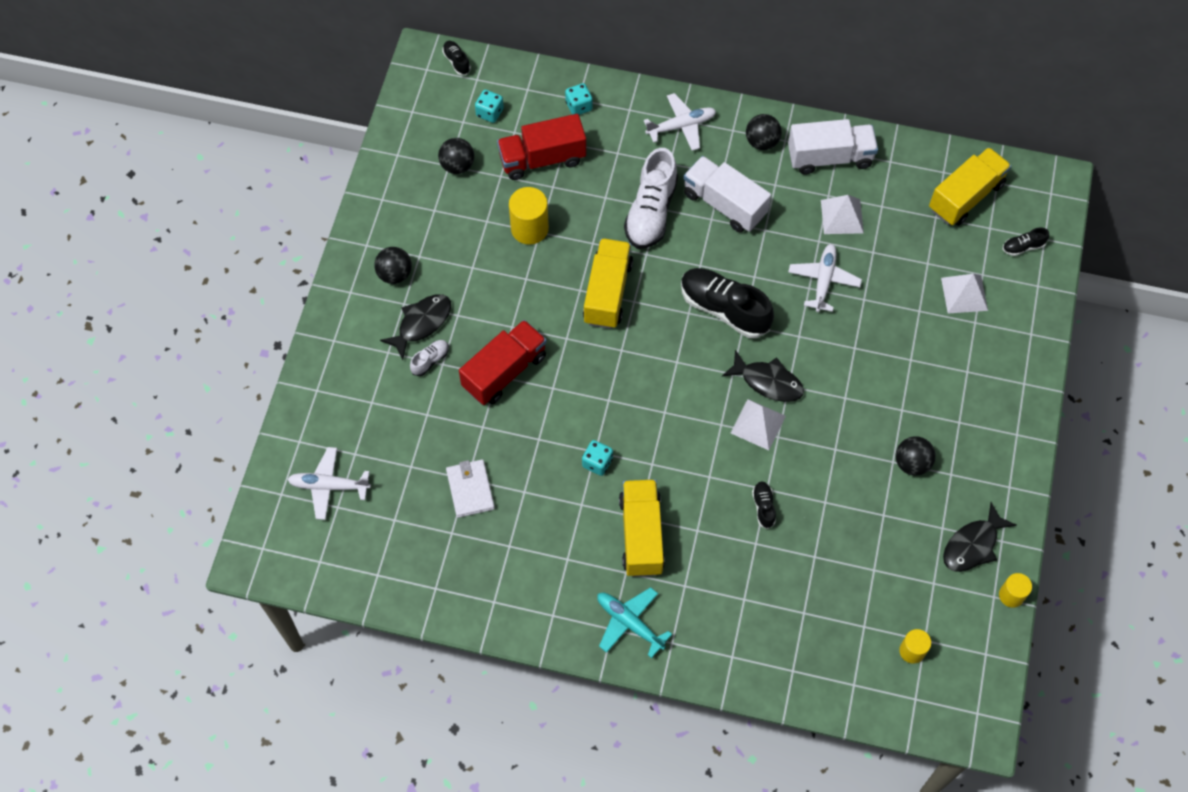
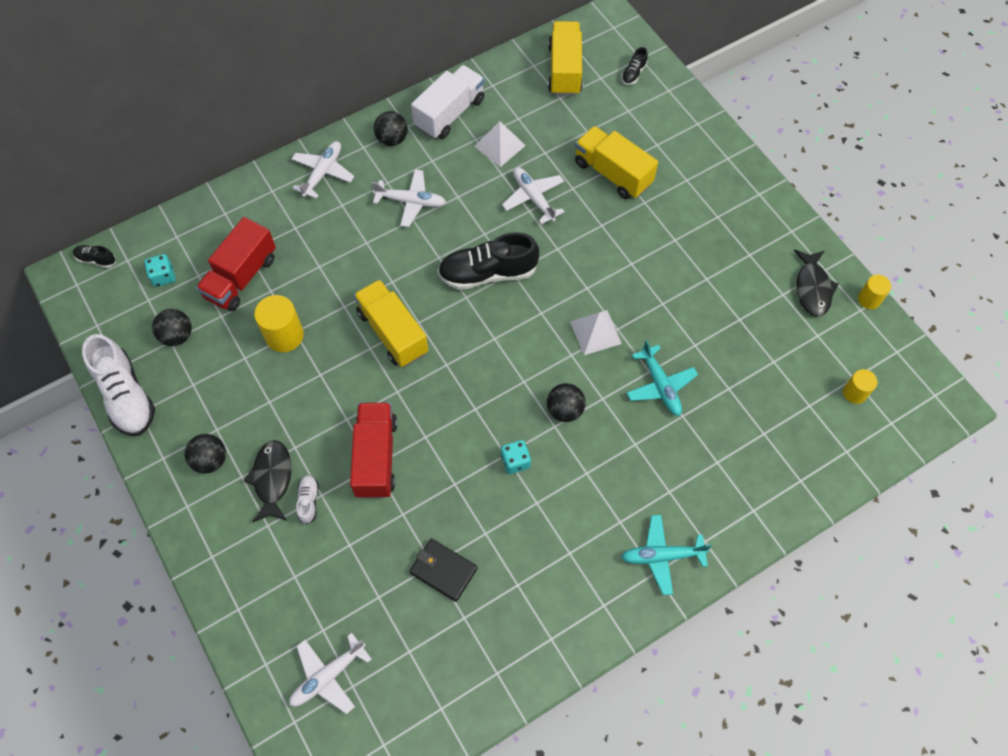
camera: 45 degrees left, 0 degrees up
(470, 489) = (443, 570): white wallet -> black wallet
(579, 106) = (230, 218): turquoise dice -> none
(641, 535) = (602, 484): yellow truck -> yellow truck (612, 173)
(651, 212) = (364, 249): white shoe -> white shoe (126, 396)
(724, 204) = (411, 202): white truck -> white plane
(763, 507) = (660, 386): black shoe -> turquoise plane
(768, 382) = (570, 297): black fish -> none
(912, 463) = (719, 269): black ball -> black ball (565, 410)
(964, 294) = (631, 132): white pyramid -> none

